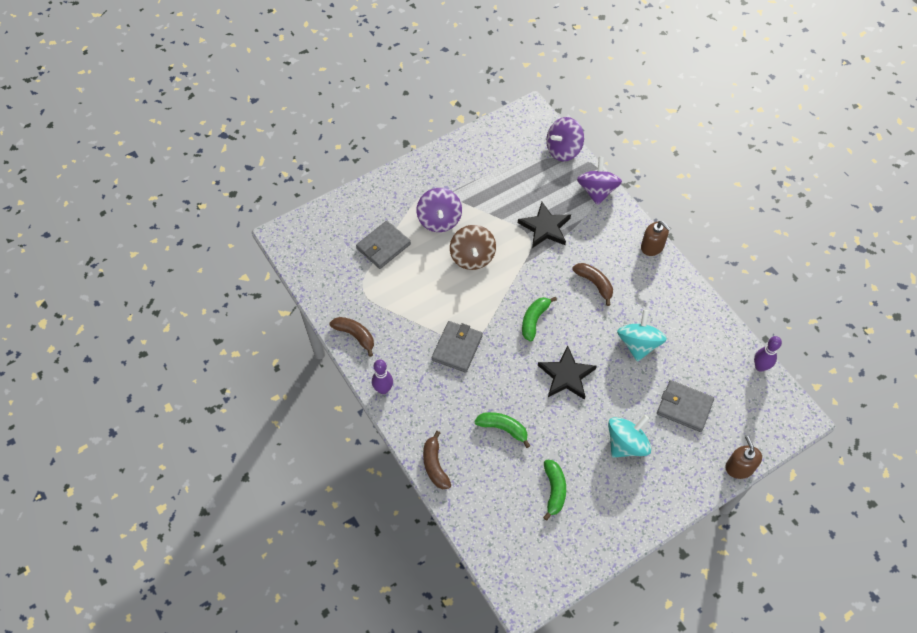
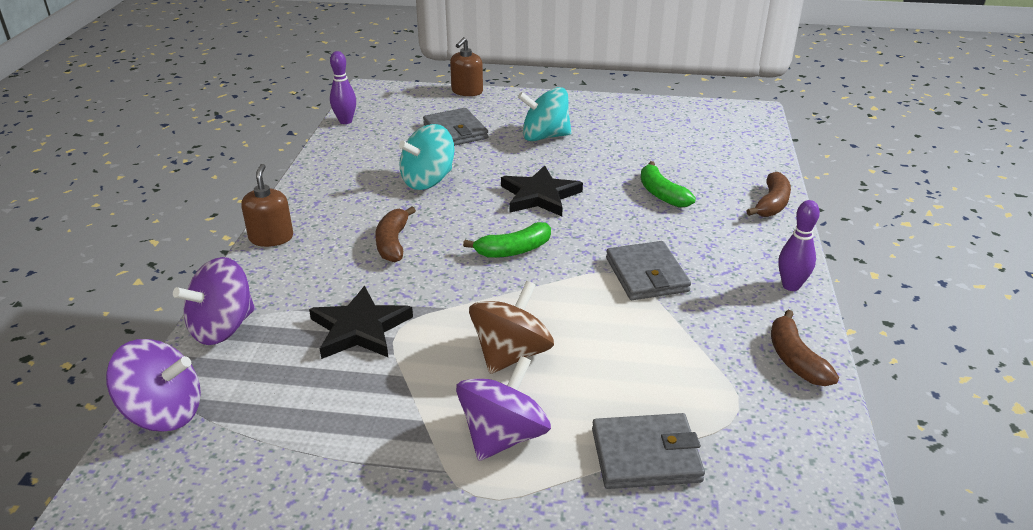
camera: 140 degrees left, 25 degrees down
(457, 348) = (646, 274): grey wallet -> grey wallet turned 75 degrees counterclockwise
(554, 490) = (654, 143): green banana -> none

